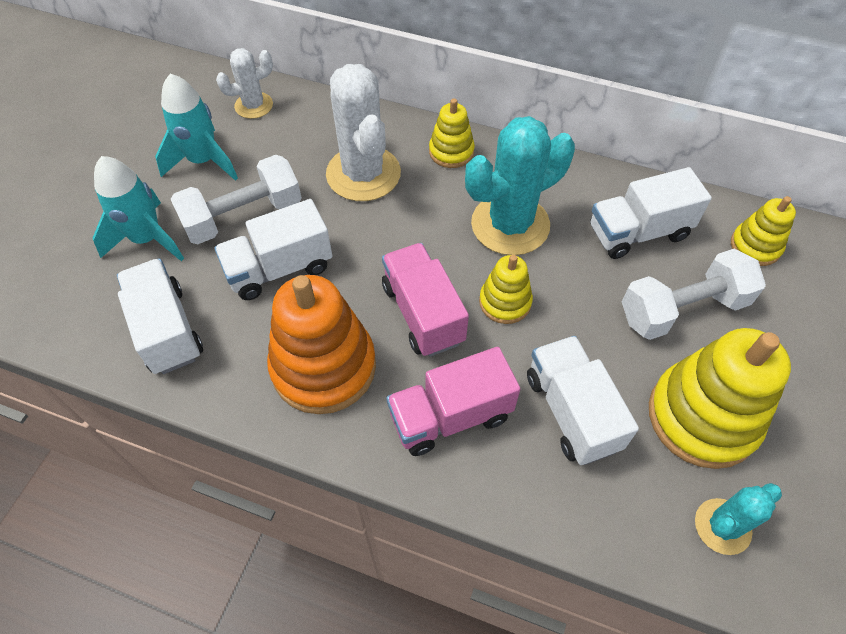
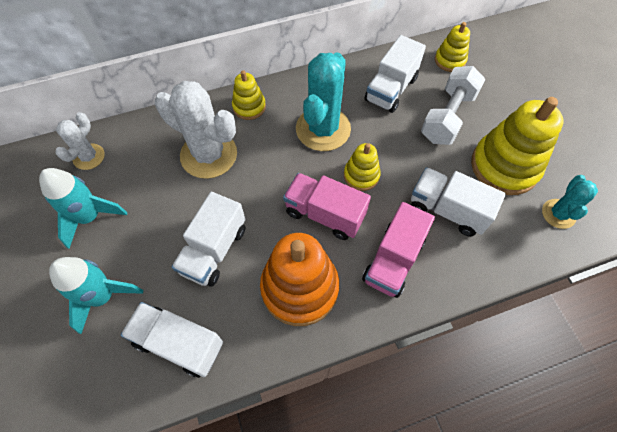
camera: 40 degrees left, 5 degrees up
(243, 216) = (156, 234): white dumbbell -> none

